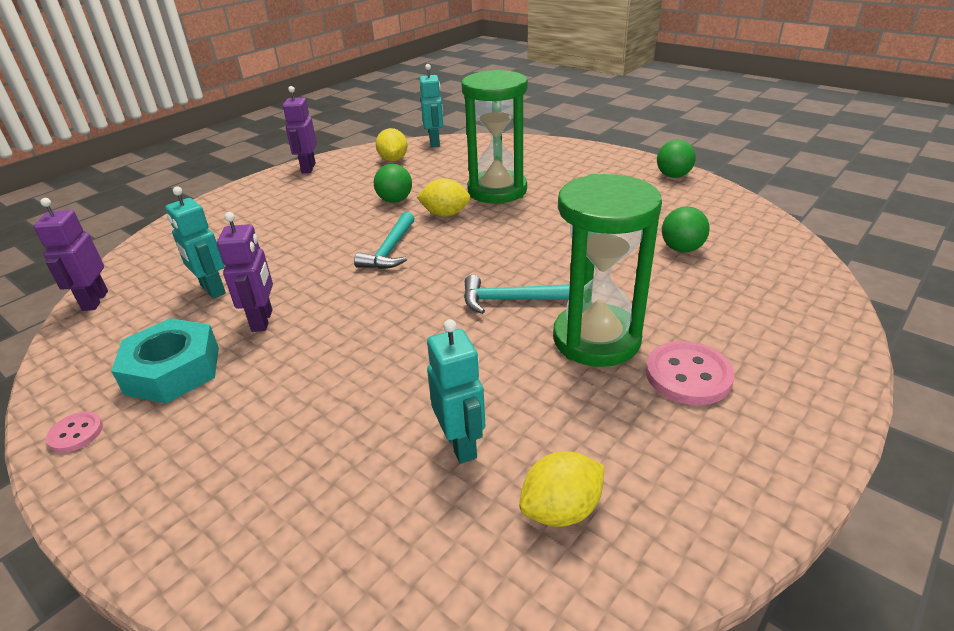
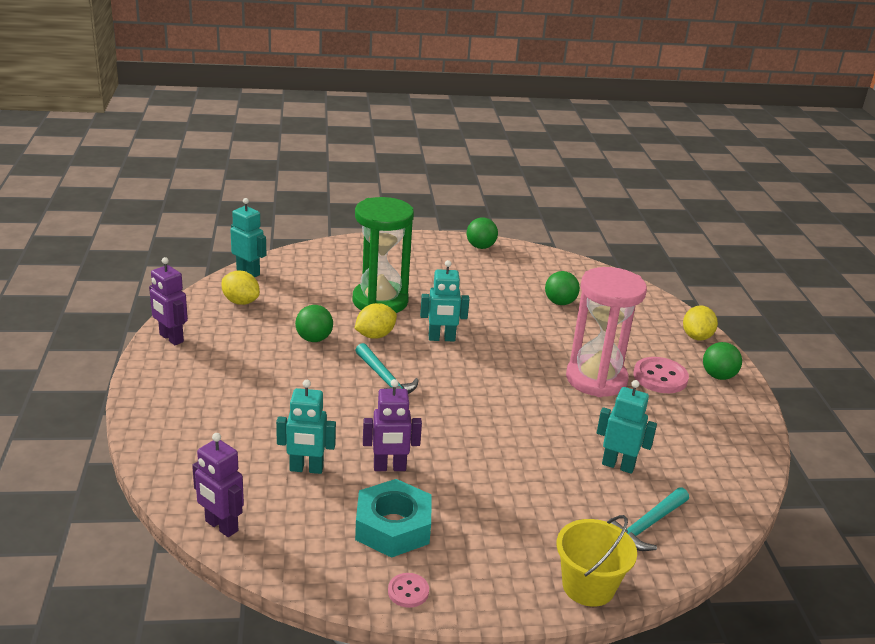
camera: 50 degrees left, 5 degrees down
(190, 557) = (588, 586): none -> yellow bucket
(263, 320) = (389, 467): purple robot -> purple robot turned 135 degrees clockwise
(497, 237) = (441, 338): none -> turquoise robot
(511, 300) = (519, 378): turquoise hammer -> turquoise hammer (647, 526)
(561, 510) = (696, 465): yellow lemon -> yellow lemon (696, 337)
(596, 339) = (596, 379): green hourglass -> pink hourglass
(787, 415) = (718, 376): none -> green ball

